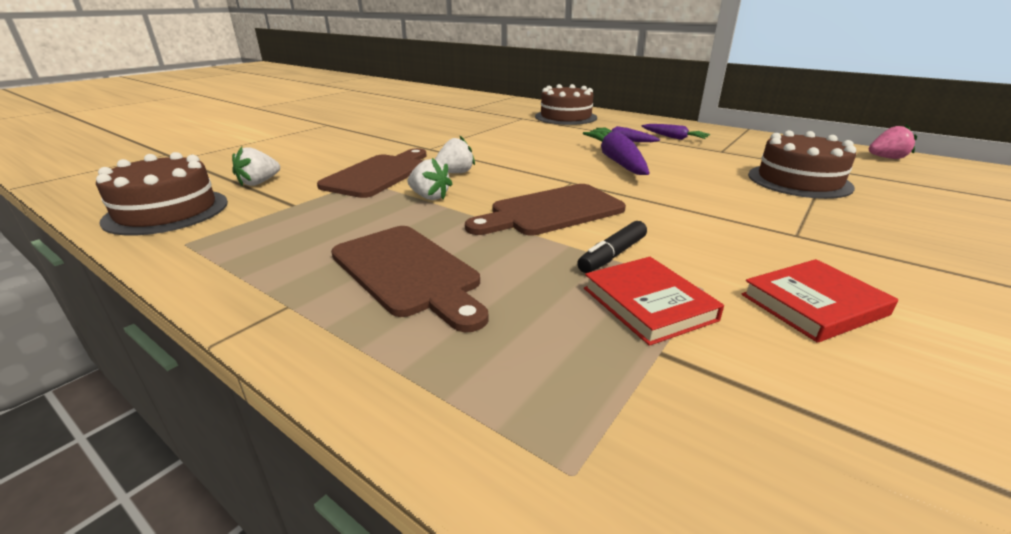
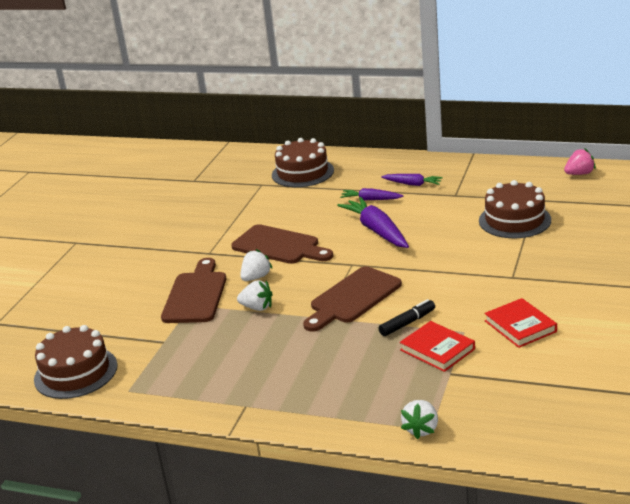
camera: 15 degrees left, 0 degrees up
(259, 183) = (108, 329): white strawberry -> white strawberry (421, 429)
(408, 272) = (294, 368): brown cutting board -> brown cutting board (279, 246)
(612, 255) = (407, 323): black marker -> black marker turned 150 degrees counterclockwise
(813, 304) = (520, 326): red book -> red book turned 75 degrees counterclockwise

